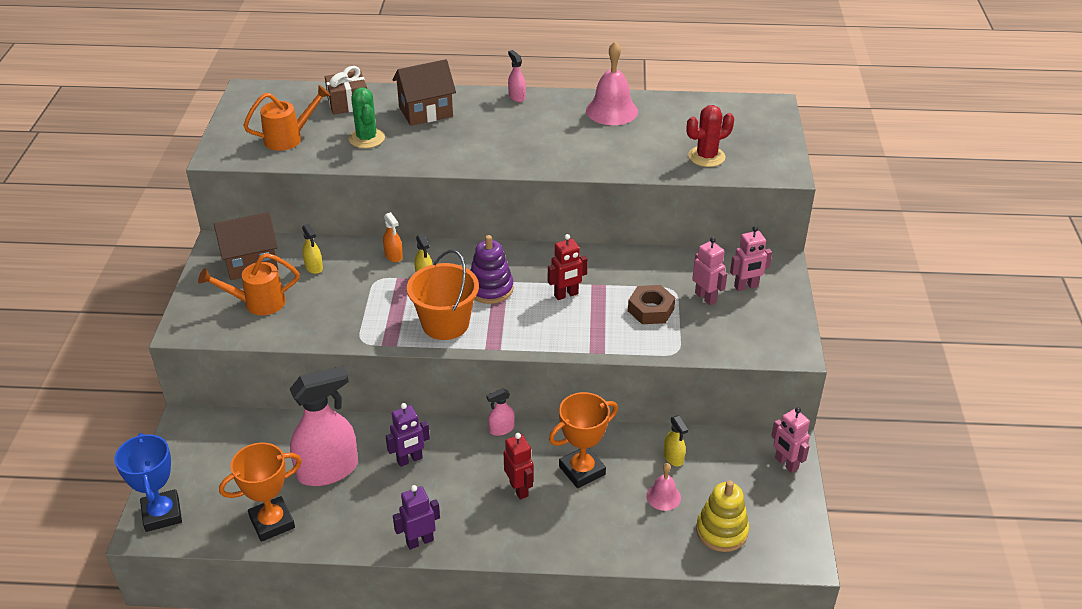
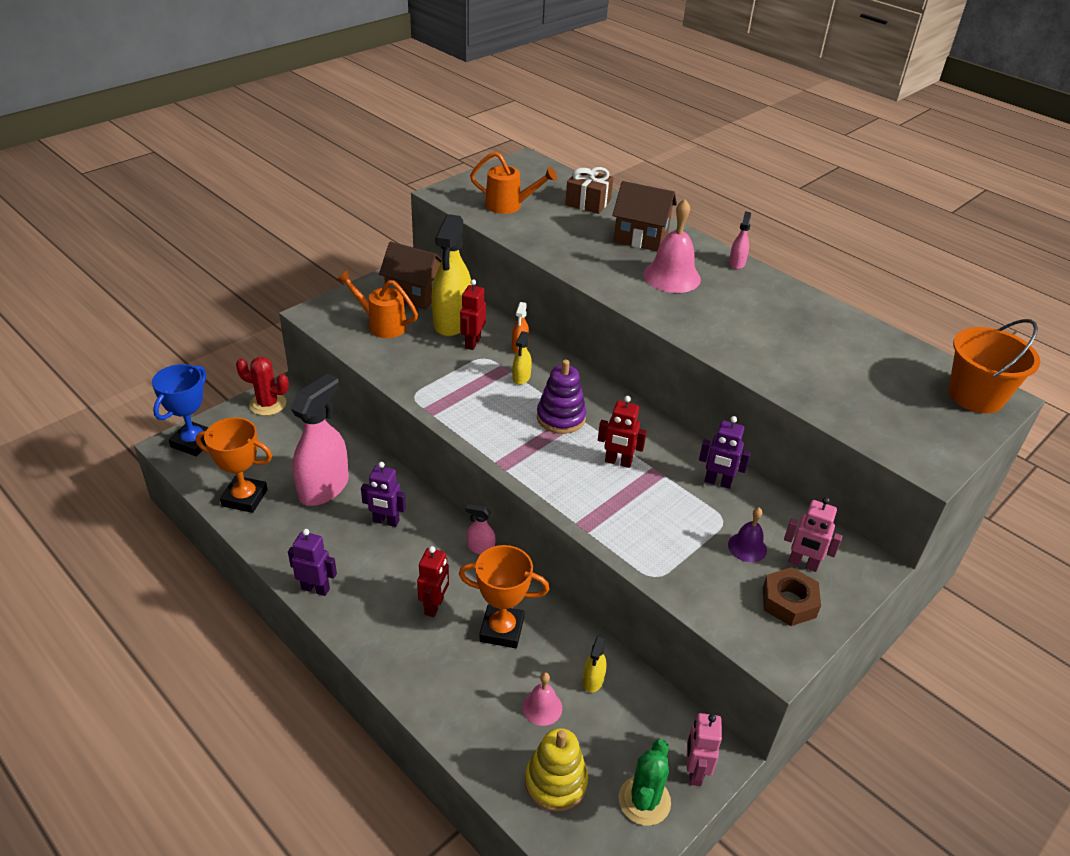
camera: 40 degrees right, 0 degrees up
(314, 267) = (452, 322): yellow spray bottle -> yellow spray bottle, size x2.28
(328, 470) = (324, 488): pink spray bottle -> pink spray bottle turned 75 degrees counterclockwise
(352, 274) = (472, 343): none -> red robot
(367, 138) = (566, 234): green cactus -> green cactus (644, 800)
(445, 324) = (490, 422): orange bucket -> orange bucket (975, 396)
(611, 111) = (812, 317): pink bell -> pink bell (671, 276)
(642, 268) = (718, 482): none -> purple robot
(651, 310) = (678, 523): brown nut -> brown nut (789, 602)
(705, 297) = (747, 547): pink robot -> purple bell
(706, 157) = (858, 406): red cactus -> red cactus (267, 404)

